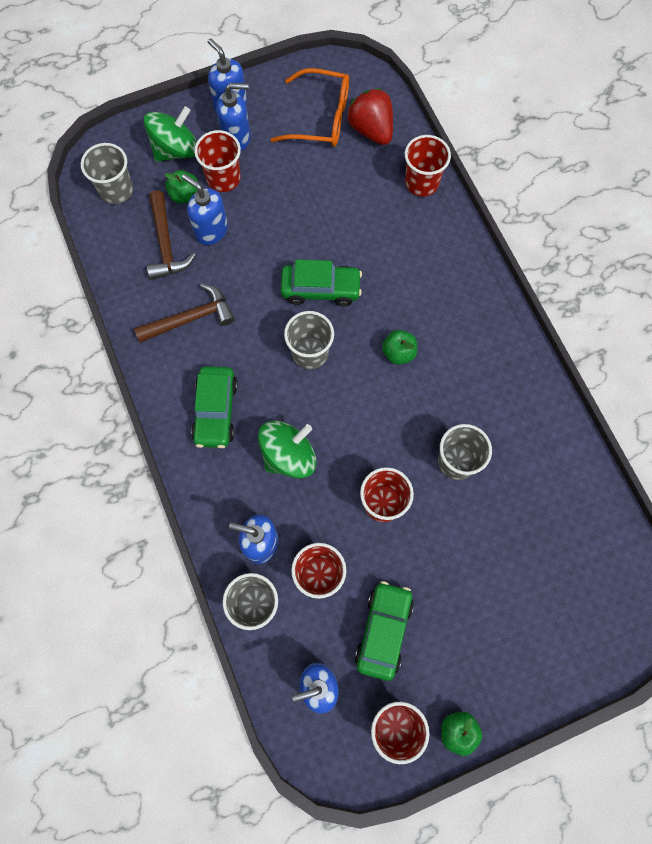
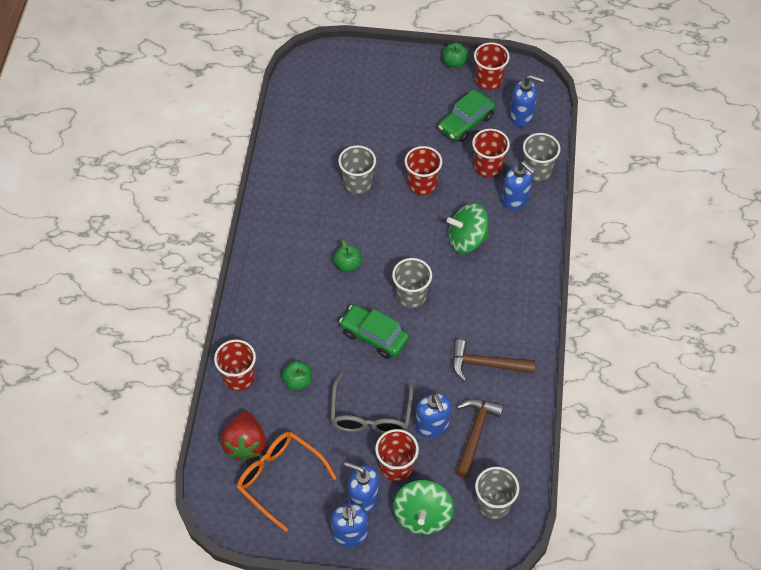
camera: 150 degrees left, 15 degrees down
(176, 150) = (422, 516): green spinning top -> green spinning top turned 75 degrees counterclockwise
(185, 195) = (437, 468): green apple -> green apple (298, 381)
(216, 411) = (502, 291): green car -> none
(275, 211) = (371, 415): none -> grey glasses

